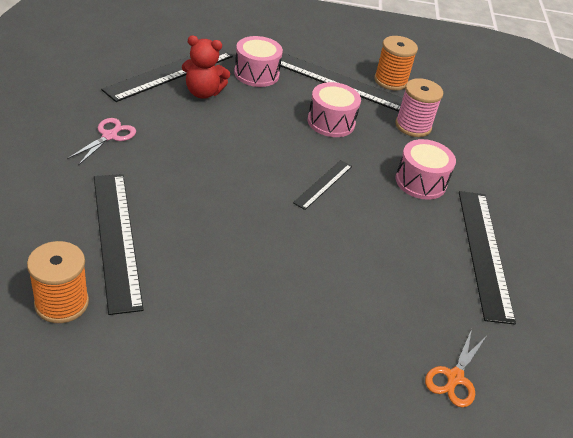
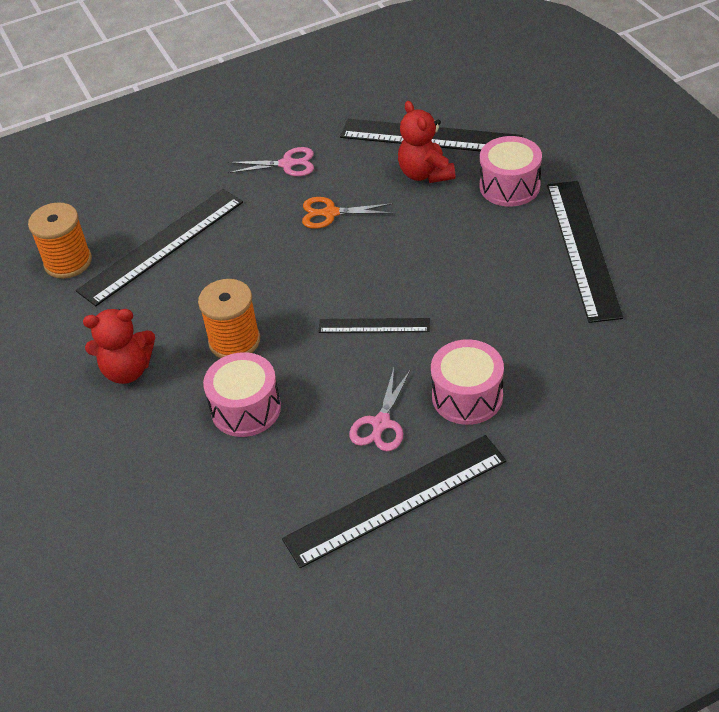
camera: 70 degrees right, 5 degrees up
(242, 325) = (127, 370): none -> red teddy bear
(331, 122) = (492, 279): pink drum -> pink drum (246, 409)
(390, 81) = (648, 285): orange spool -> orange spool (234, 341)
(413, 126) = (573, 345): pink spool -> none
(415, 226) = (381, 424): none -> pink scissors
(454, 378) = (180, 544): orange scissors -> orange scissors (330, 213)

